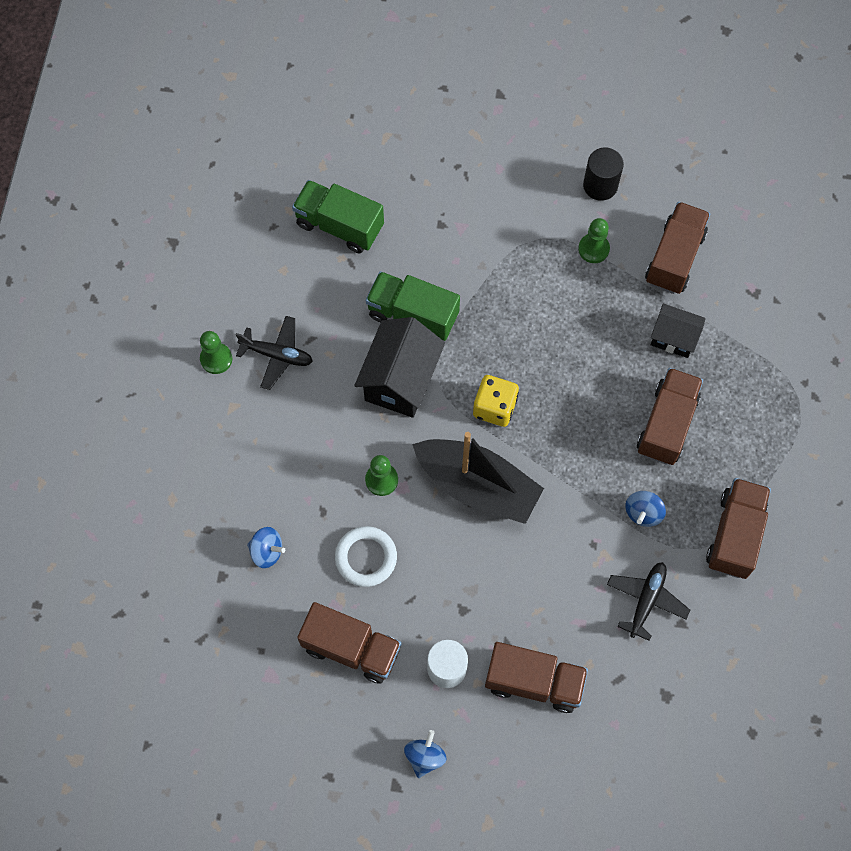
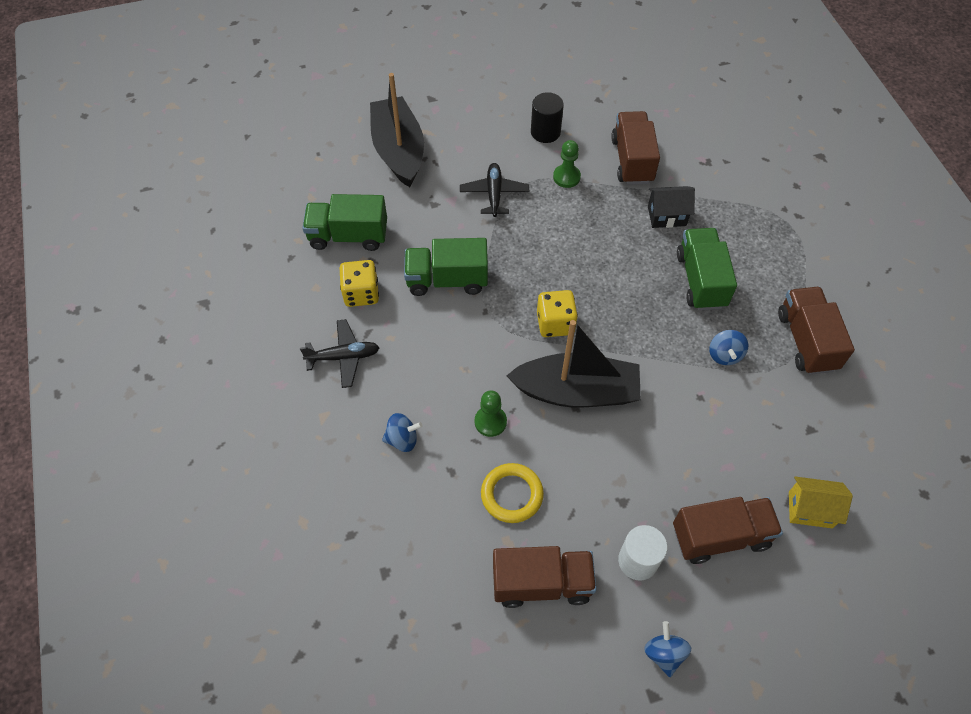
camera: 25 degrees left, 10 degrees down
(216, 359) = (289, 382): green pawn -> none
(267, 551) = (417, 530): blue spinning top -> blue spinning top (402, 439)
(323, 295) = (361, 293): none -> yellow dice
(366, 557) = (512, 495): white ring -> yellow ring
(400, 380) = (463, 334): black house -> none
(435, 146) = (398, 150): none -> black boat
(632, 697) = (810, 510): none -> yellow house
(646, 600) = (771, 423): black plane -> black plane (494, 194)
(666, 424) = (700, 280): brown truck -> green truck

